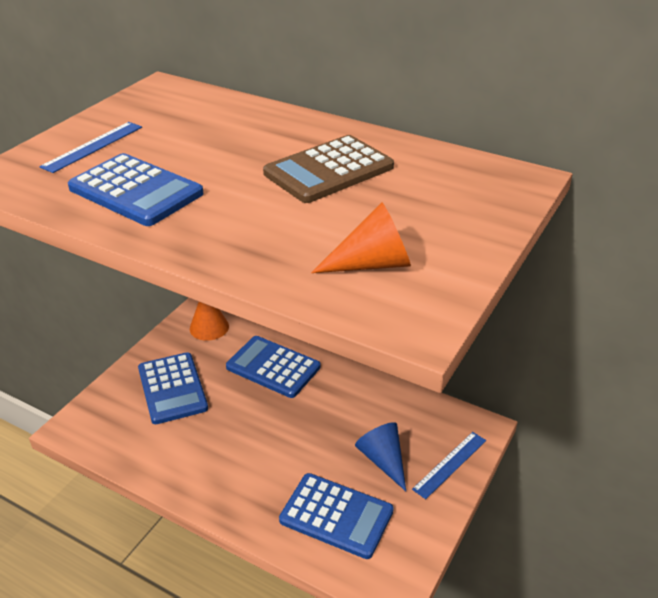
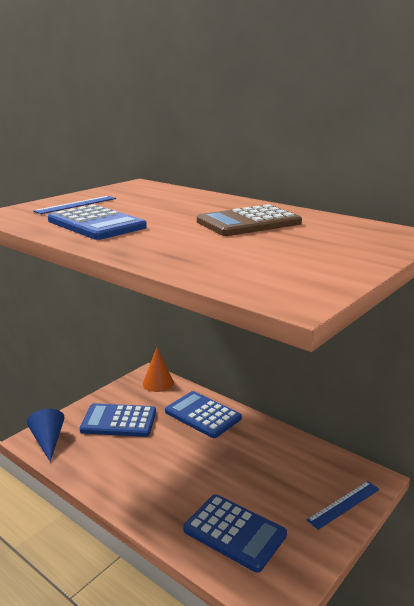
camera: 10 degrees right, 15 degrees down
(172, 388) = (119, 421): blue calculator -> blue calculator turned 105 degrees clockwise
(372, 264) = (268, 267): orange cone -> none
(383, 460) = (283, 493): blue cone -> blue cone (48, 441)

